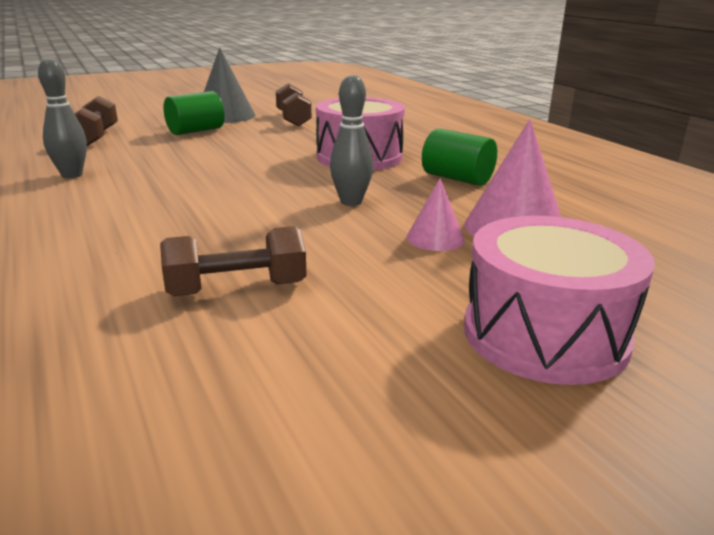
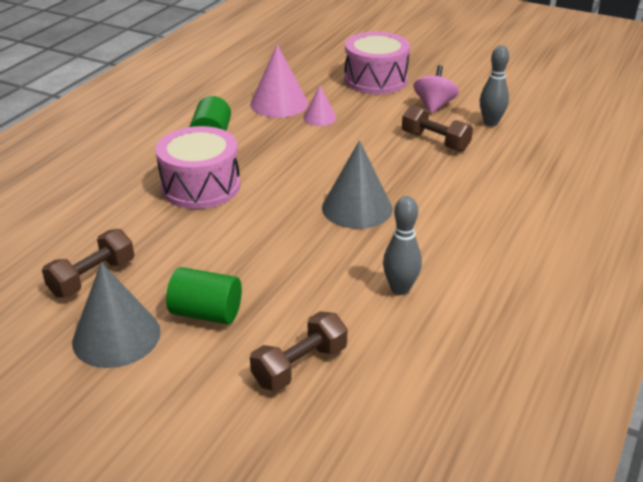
camera: 125 degrees left, 10 degrees up
(202, 195) = (357, 208): none -> grey cone
(351, 202) = (300, 155): grey bowling pin -> grey bowling pin (490, 123)
(352, 347) = (434, 105): none -> pink spinning top

